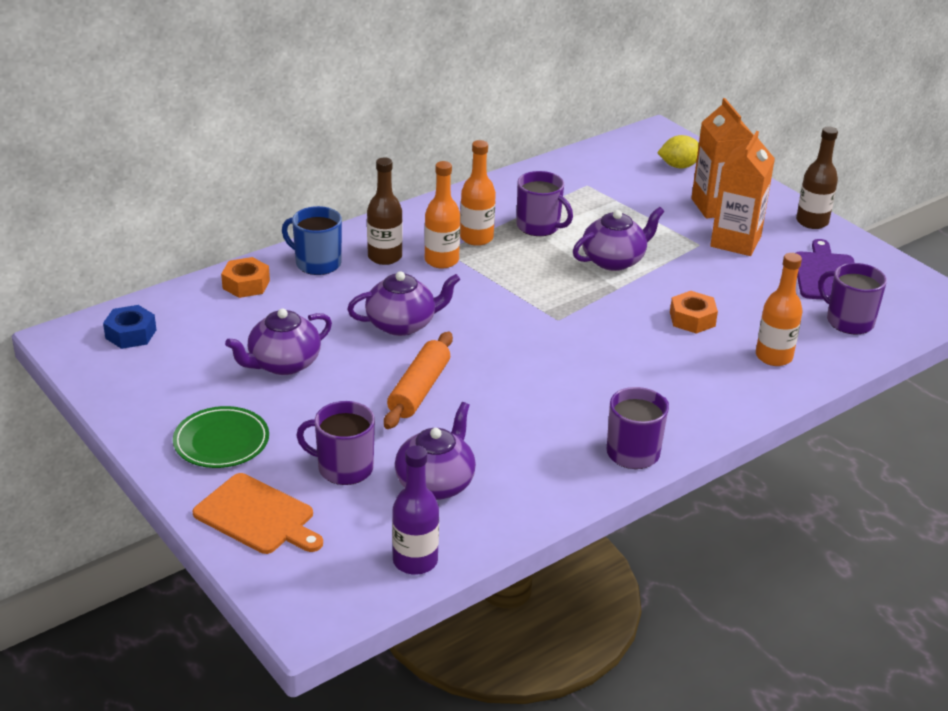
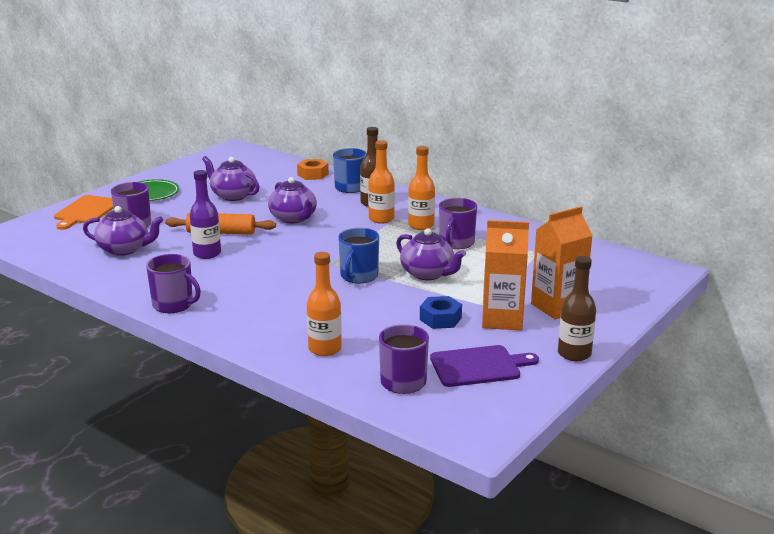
camera: 75 degrees right, 10 degrees down
(130, 334) = (245, 159): blue nut -> blue nut (440, 319)
(415, 561) = (50, 253): purple bottle -> purple bottle (207, 253)
(602, 305) = (358, 276): none -> blue mug
(679, 166) = (614, 285): yellow lemon -> none
(692, 319) = (361, 311): orange nut -> none

